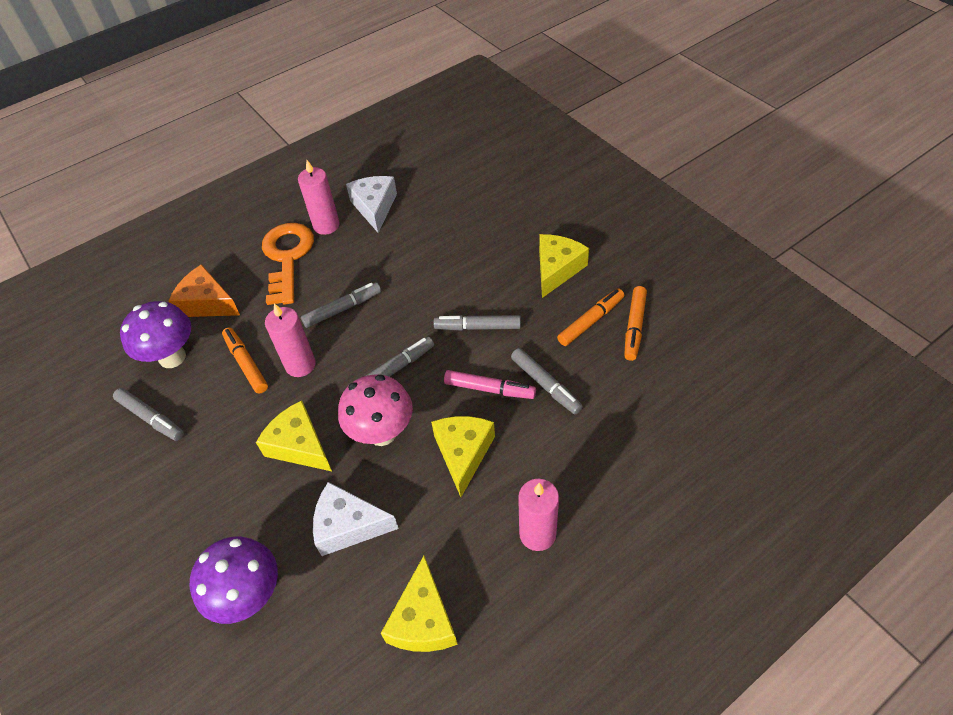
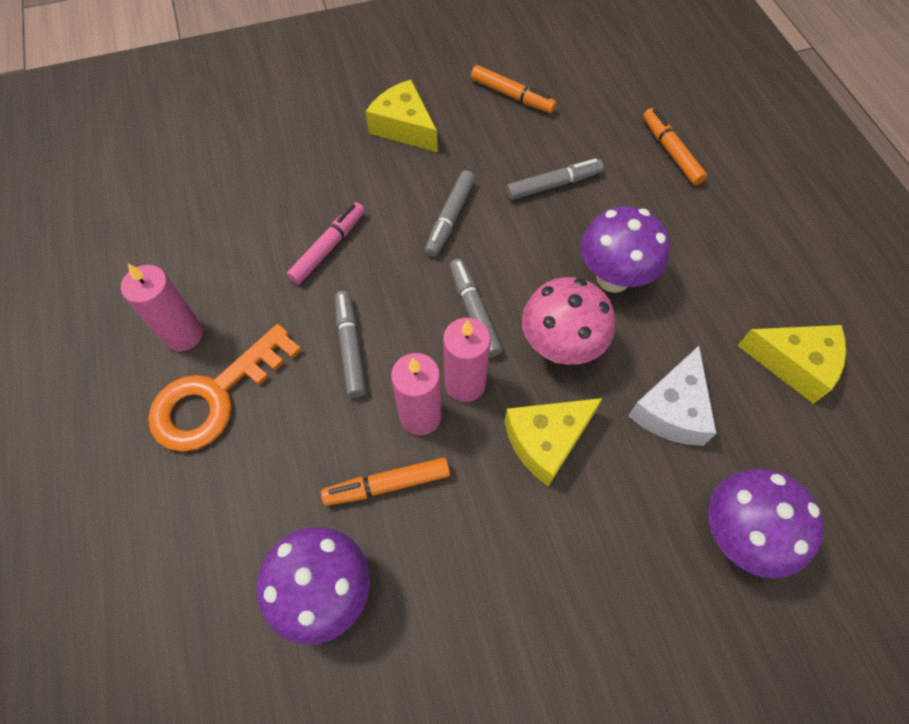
camera: 75 degrees left, 10 degrees up
(151, 418) = (428, 636): grey marker -> none
(207, 303) = (242, 524): orange cheese -> none
(287, 258) = (215, 396): orange key -> orange key turned 60 degrees counterclockwise
(374, 207) = (188, 270): white cheese -> none
(463, 453) = (613, 278): yellow cheese -> purple mushroom
(489, 389) = (539, 232): pink marker -> pink marker (328, 247)
(537, 534) = (722, 244): pink candle -> pink candle (465, 383)
(591, 321) = (489, 124): orange marker -> orange marker (671, 152)

